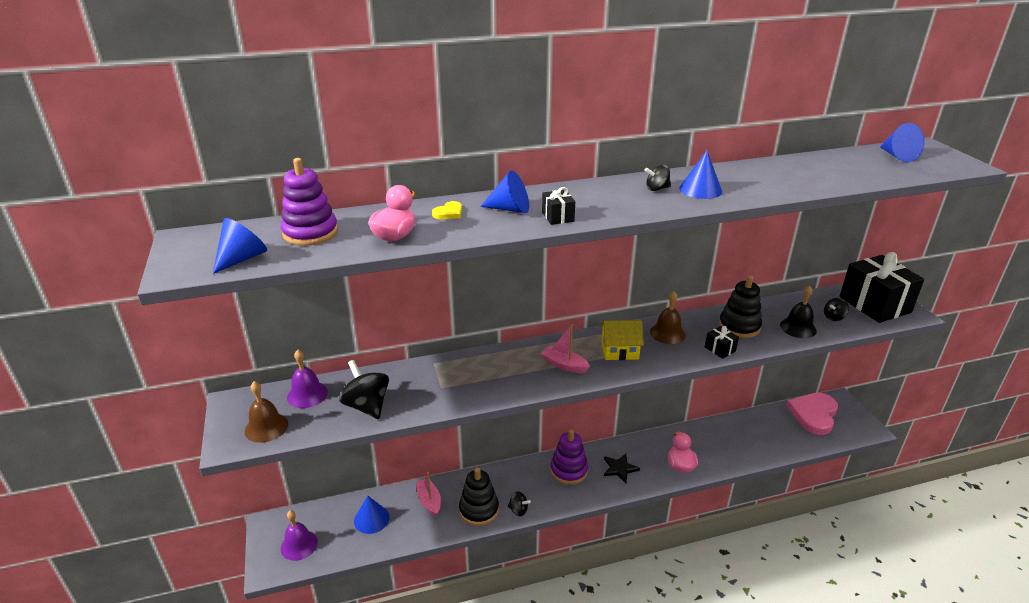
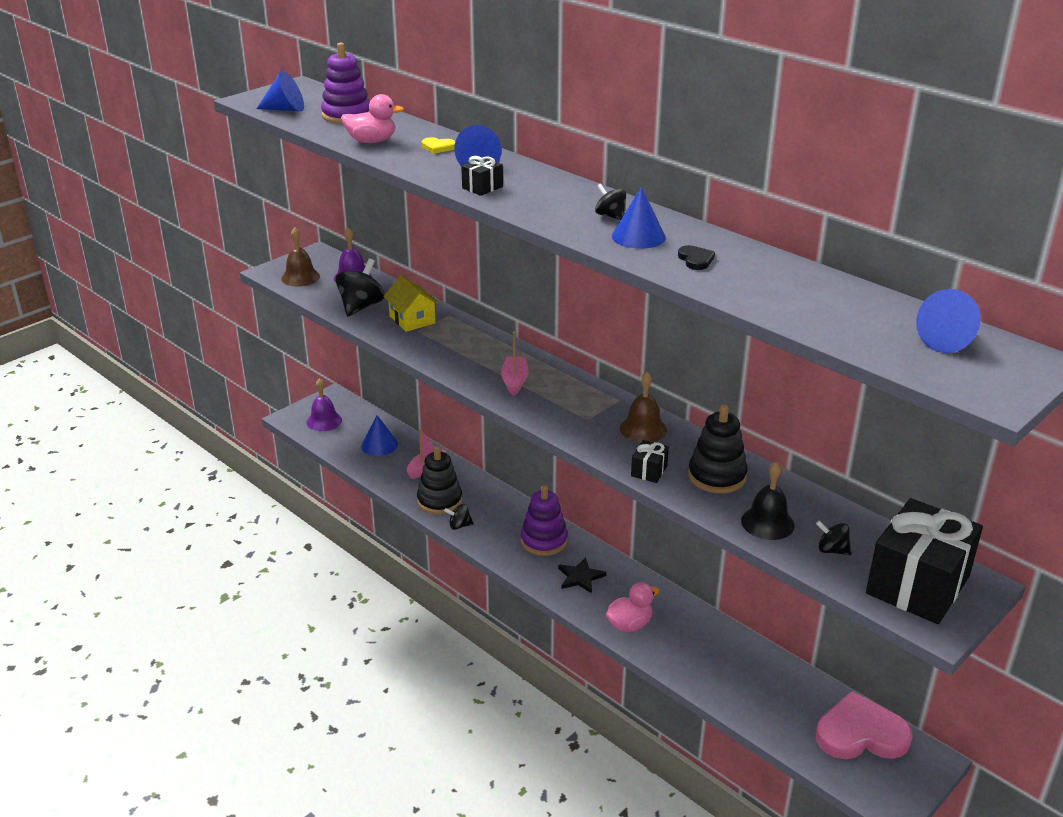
camera: 60 degrees right, 0 degrees up
(518, 510) = (459, 525): black spinning top -> black spinning top turned 90 degrees clockwise
(619, 350) = (575, 406): yellow house -> yellow house (412, 319)
(751, 183) = (695, 260): none -> black heart

